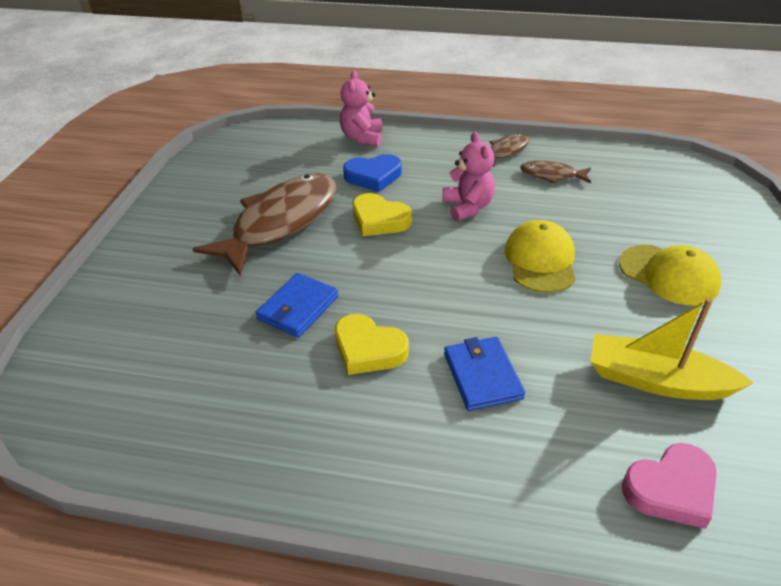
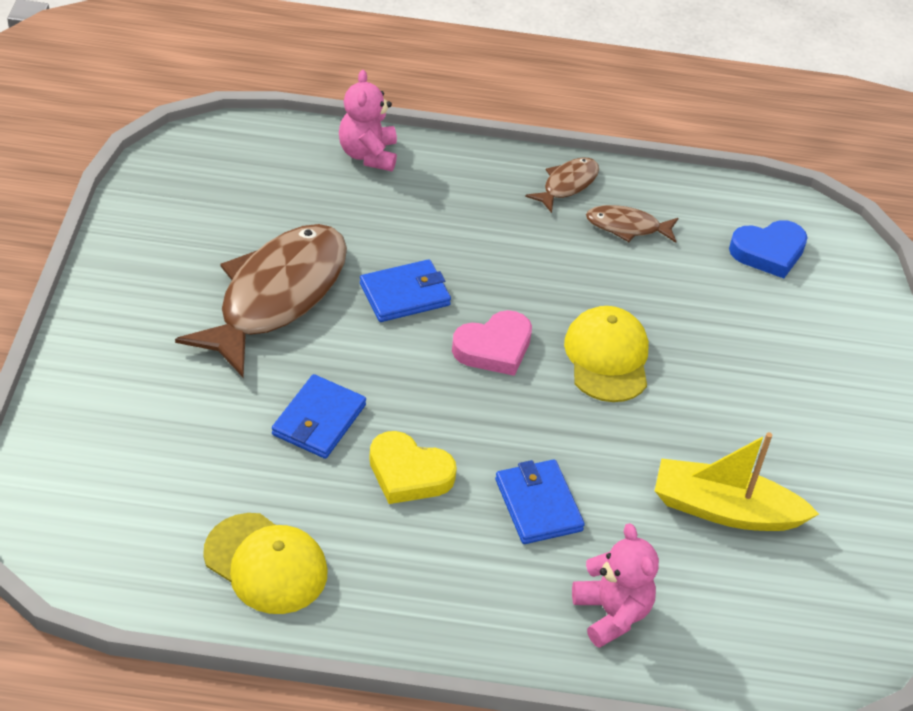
camera: 10 degrees left, 5 degrees up
(373, 176) = (390, 223): blue heart -> blue heart (768, 252)
(379, 220) = (405, 294): yellow heart -> blue wallet
(468, 207) = (518, 276): pink teddy bear -> pink teddy bear (611, 613)
(668, 275) = (756, 379): yellow cap -> yellow cap (266, 564)
(671, 489) = (724, 622): pink heart -> pink heart (494, 348)

